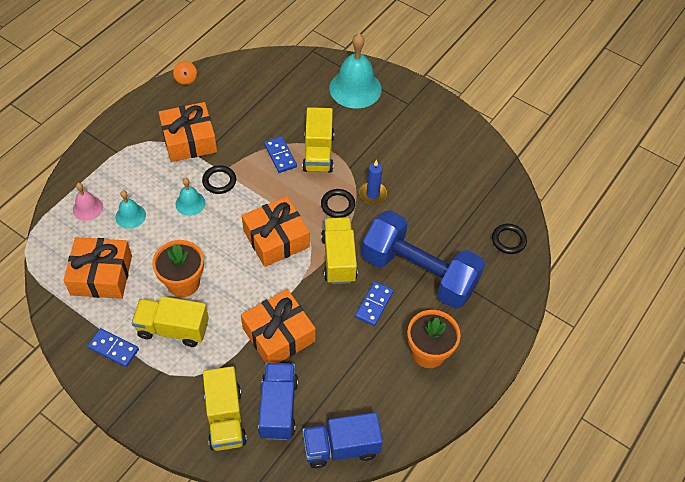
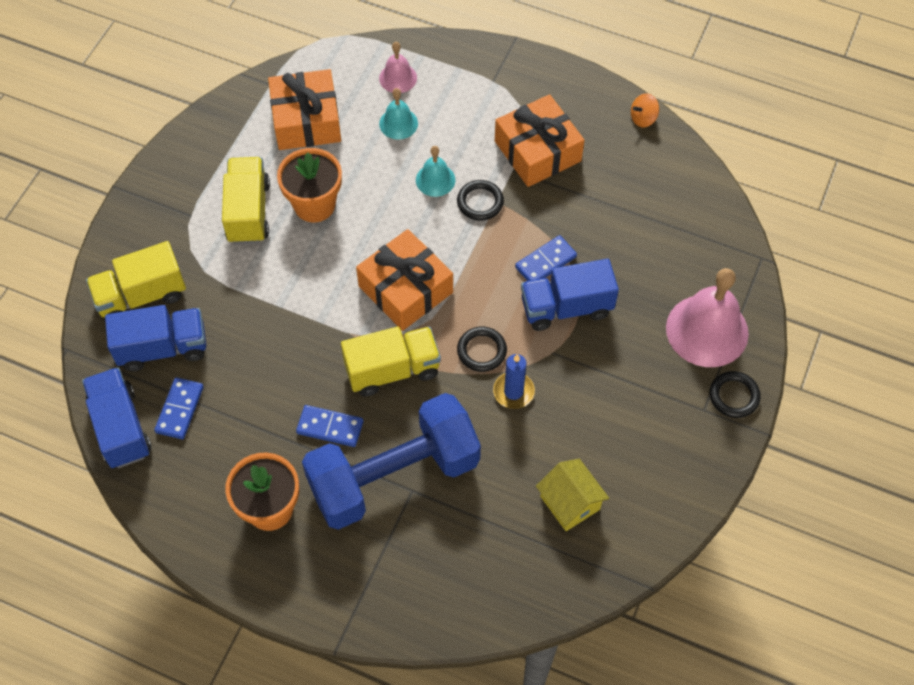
camera: 80 degrees right, 5 degrees up
(113, 349) = (211, 161): blue domino -> blue domino (179, 409)
(279, 335) = (262, 325): orange gift -> none
(318, 153) = (566, 307): yellow truck -> blue truck
(355, 88) = (707, 330): turquoise bell -> pink bell
(419, 273) = (394, 476): blue dumbbell -> blue dumbbell turned 45 degrees clockwise
(456, 182) = (570, 503): none -> yellow house
(508, 240) = (482, 593): black ring -> black ring (734, 396)

